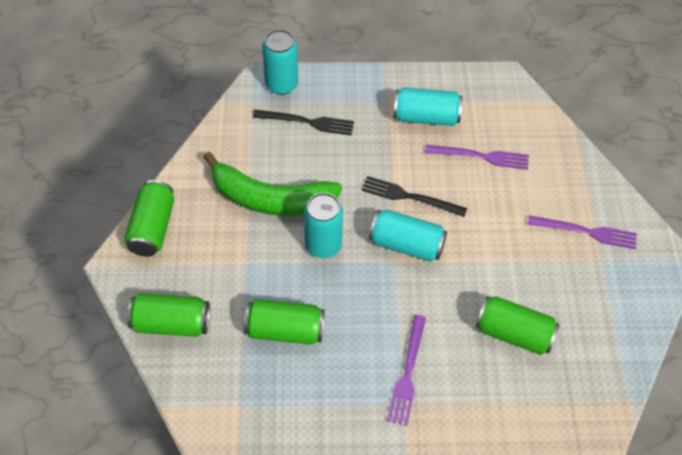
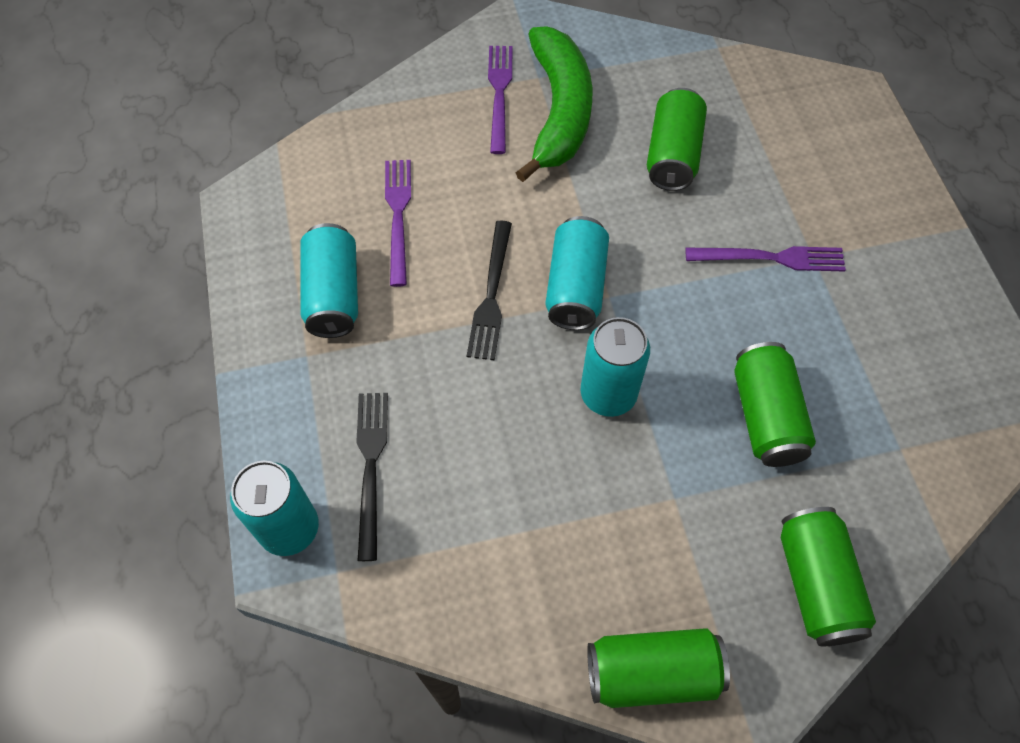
camera: 100 degrees left, 5 degrees up
(271, 199) = (543, 489): green banana -> green banana (559, 111)

